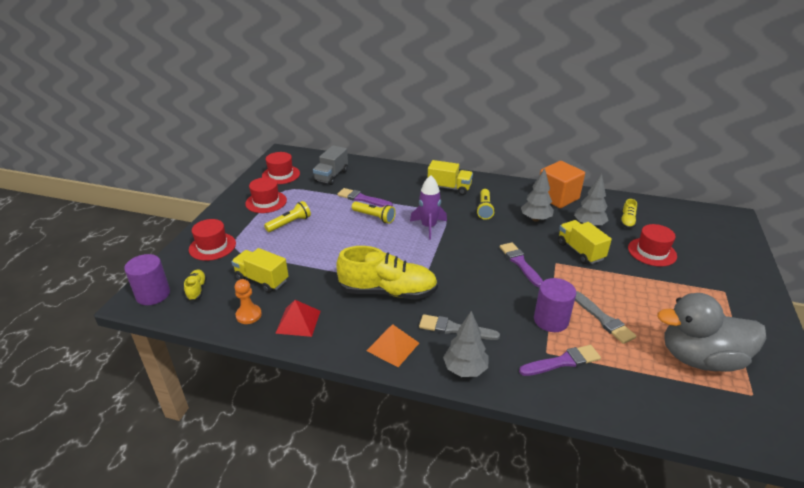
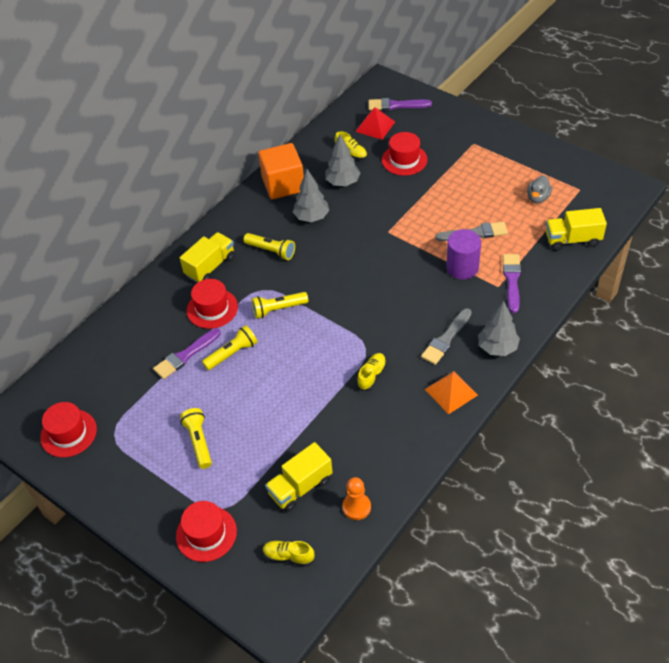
camera: 65 degrees left, 15 degrees up
(153, 294) = (276, 605): purple cylinder -> none
(266, 202) = (132, 461): red hat -> red hat (212, 308)
(298, 321) = (385, 462): red pyramid -> red pyramid (375, 126)
(331, 176) = (109, 376): grey truck -> none
(388, 291) = (372, 375): yellow shoe -> yellow shoe, size x0.44
(428, 227) = (278, 309): purple rocket -> yellow flashlight
(520, 263) = (376, 257): purple brush -> purple brush (396, 105)
(580, 251) = (379, 207): yellow truck -> yellow truck (572, 240)
(700, 358) = (538, 198): grey duck -> grey duck, size x0.43

